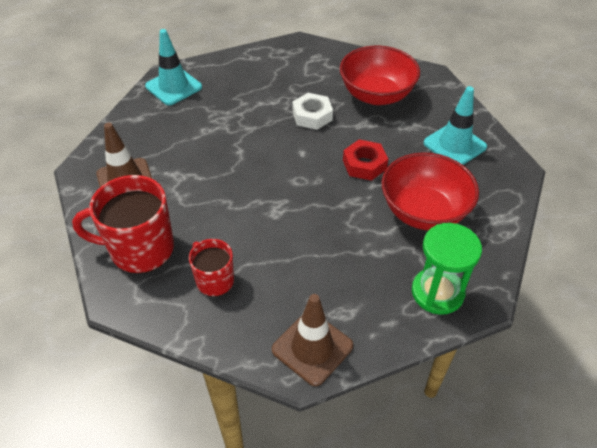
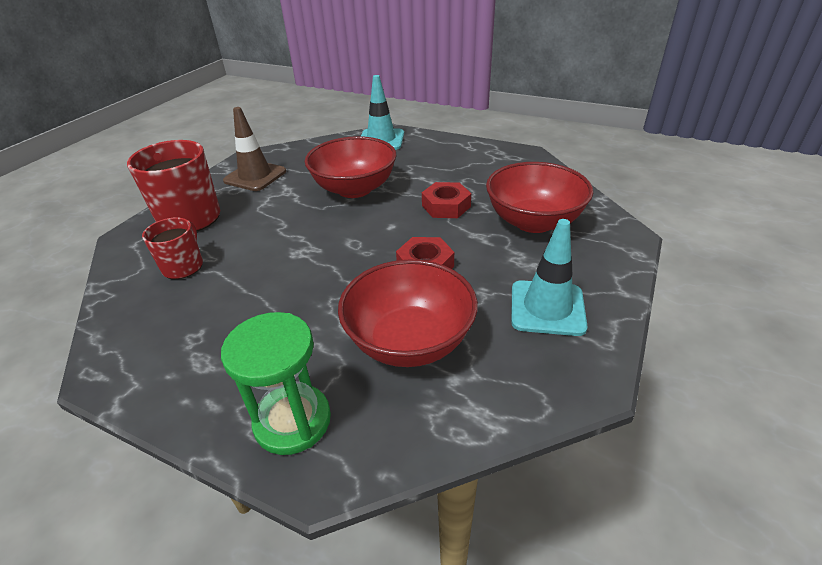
camera: 50 degrees right, 10 degrees down
(229, 141) = (354, 189): none -> red bowl
(312, 116) = (446, 206): white nut -> red nut
(312, 348) = (138, 366): brown traffic cone -> none

